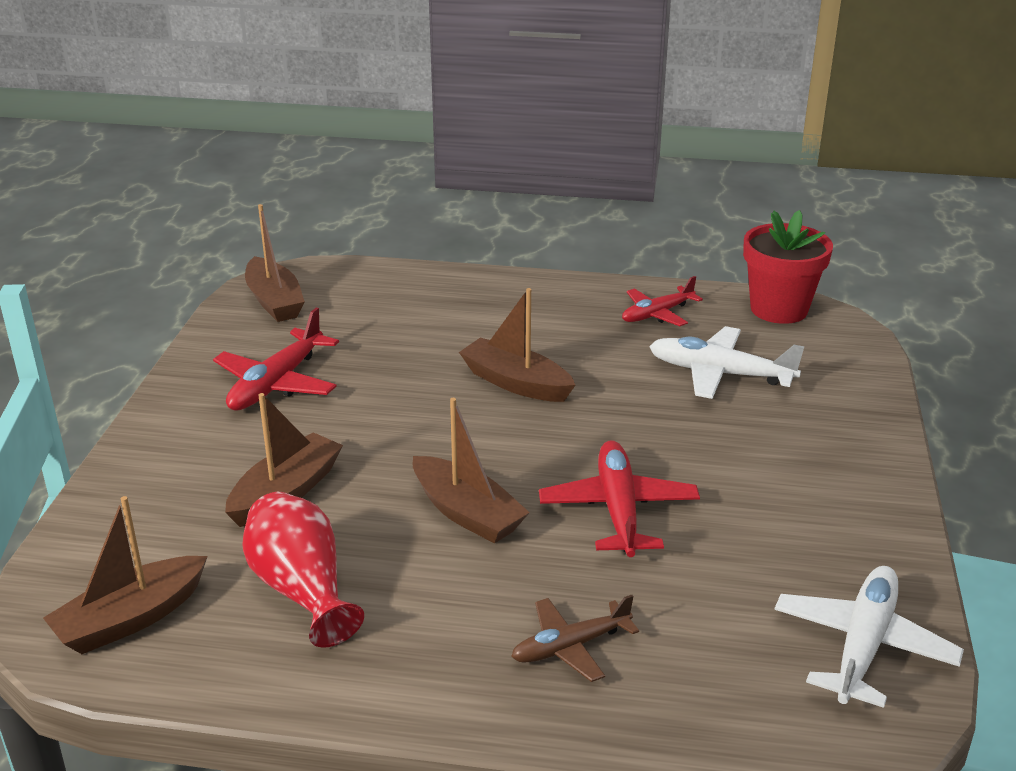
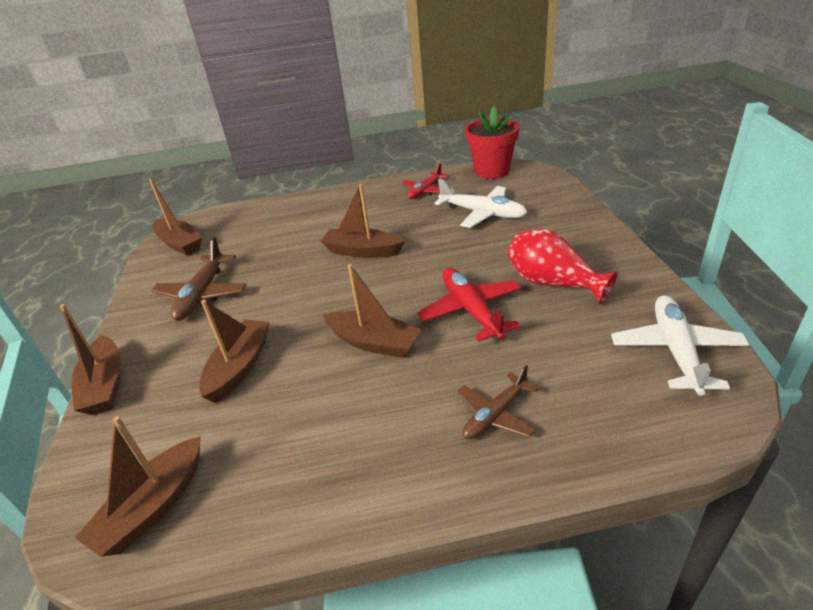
camera: 15 degrees left, 5 degrees up
(120, 466) = (105, 385): none -> brown boat
(277, 383) = (202, 294): red plane -> brown plane
(302, 590) = (282, 436): red vase -> red vase (553, 283)
(720, 374) = (482, 213): white plane -> white plane turned 150 degrees counterclockwise

